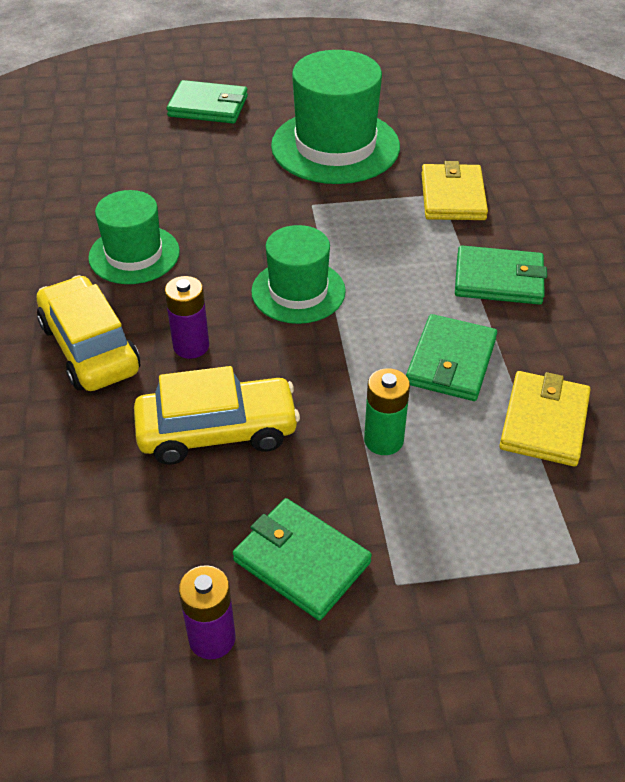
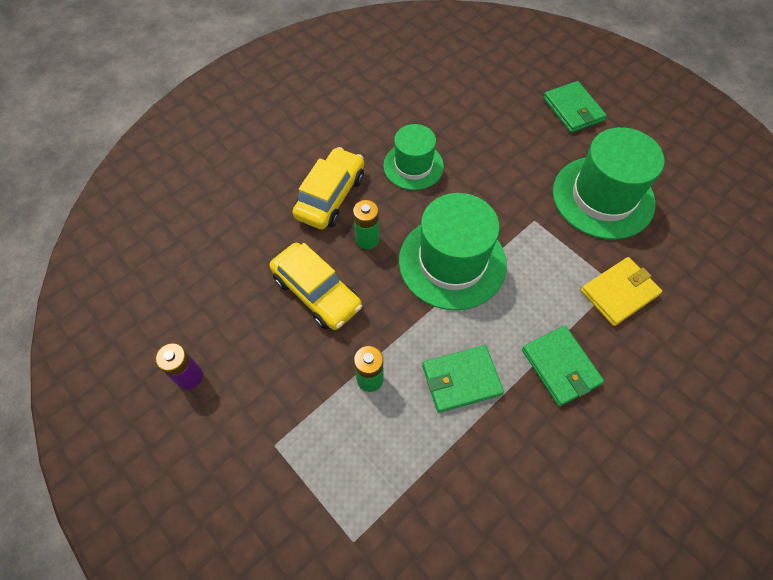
camera: 55 degrees right, 15 degrees up
(191, 346) = (367, 239): purple battery -> green battery
(298, 291) = (452, 262): green hat -> green hat, size x1.62
(301, 561) = (259, 388): green wallet -> none
(544, 422) = (452, 463): yellow wallet -> none

